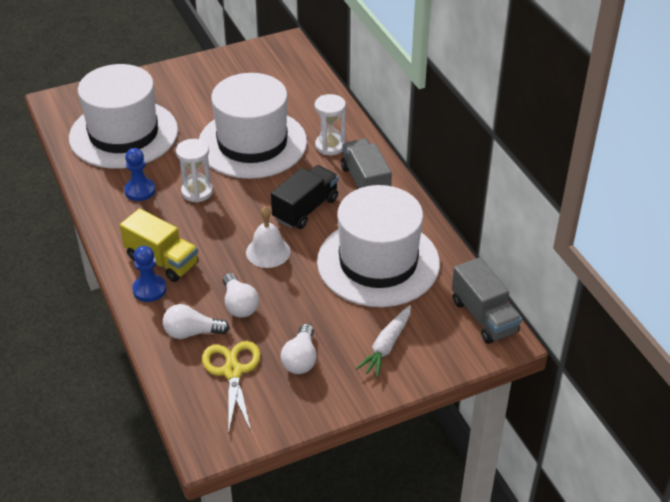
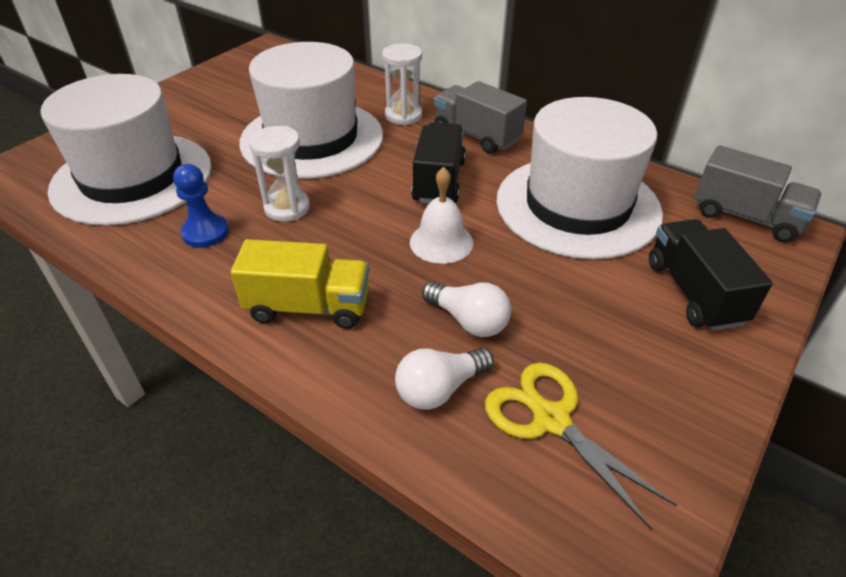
camera: 30 degrees left, 0 degrees up
(149, 289) = (323, 354): blue pawn -> none
(300, 359) = (618, 356): white light bulb -> none
(386, 346) = (694, 292): white carrot -> black truck

